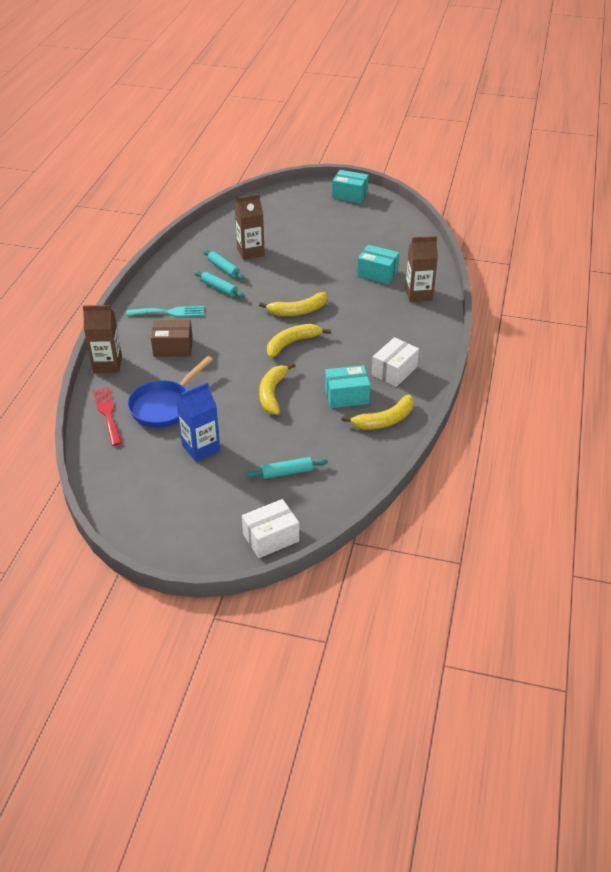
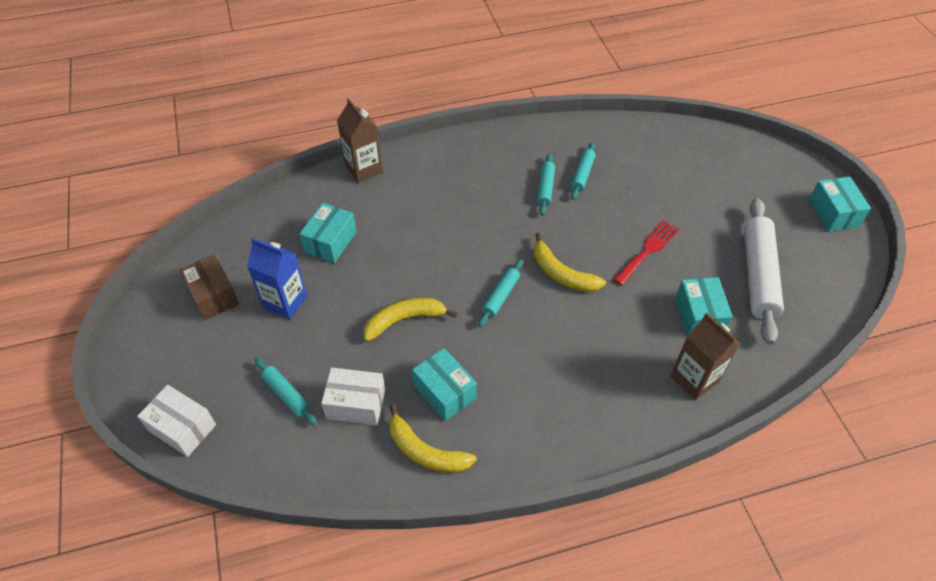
camera: 60 degrees right, 10 degrees up
(107, 413) = (294, 206): red fork -> red fork (648, 250)
(164, 406) = (330, 242): blue pan -> turquoise box
(169, 312) = (475, 171): turquoise fork -> none
(173, 347) = (422, 202): brown box -> brown box (213, 296)
(250, 252) = (631, 181): brown carton -> none
(292, 343) = (501, 296): yellow banana -> turquoise rolling pin
(368, 240) = (758, 275): none -> white rolling pin
(394, 371) = (522, 420): white box -> white box (356, 404)

